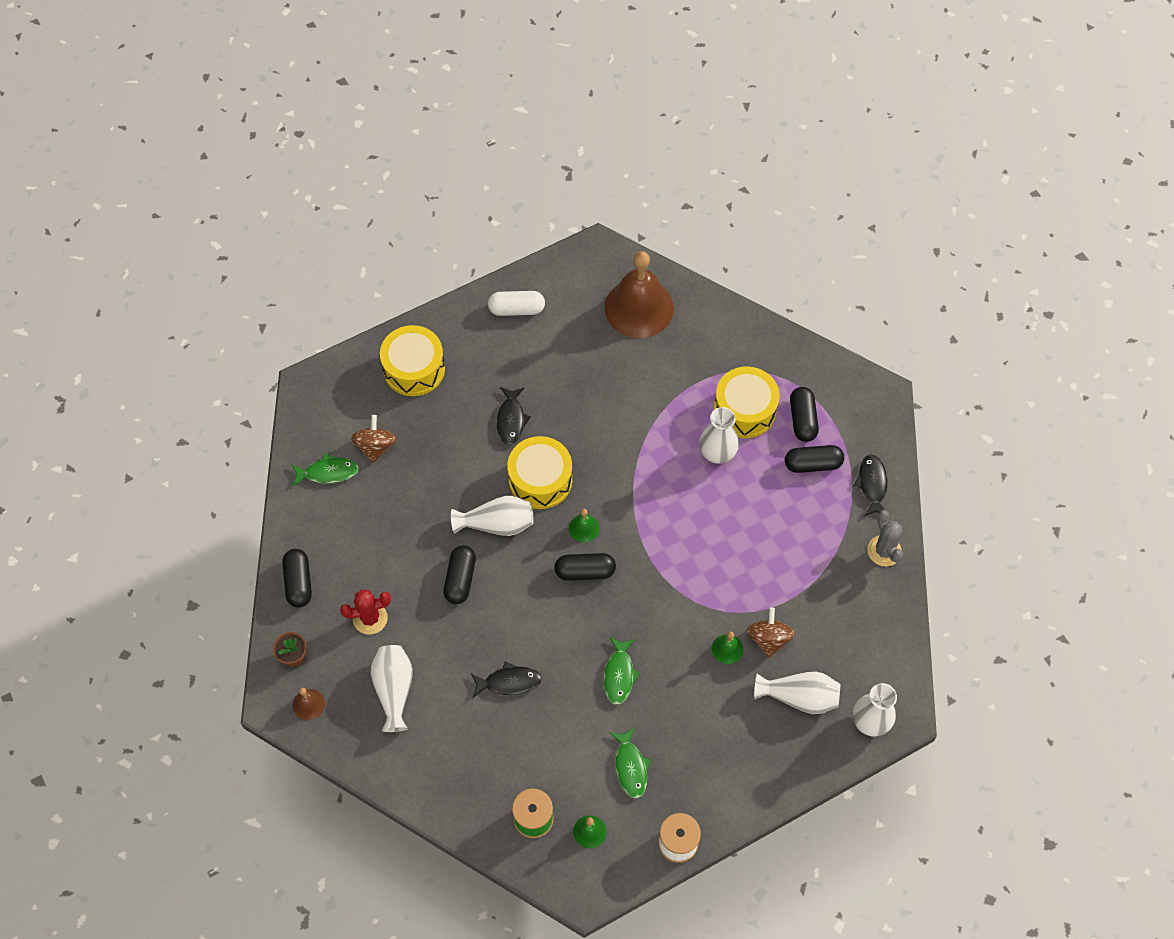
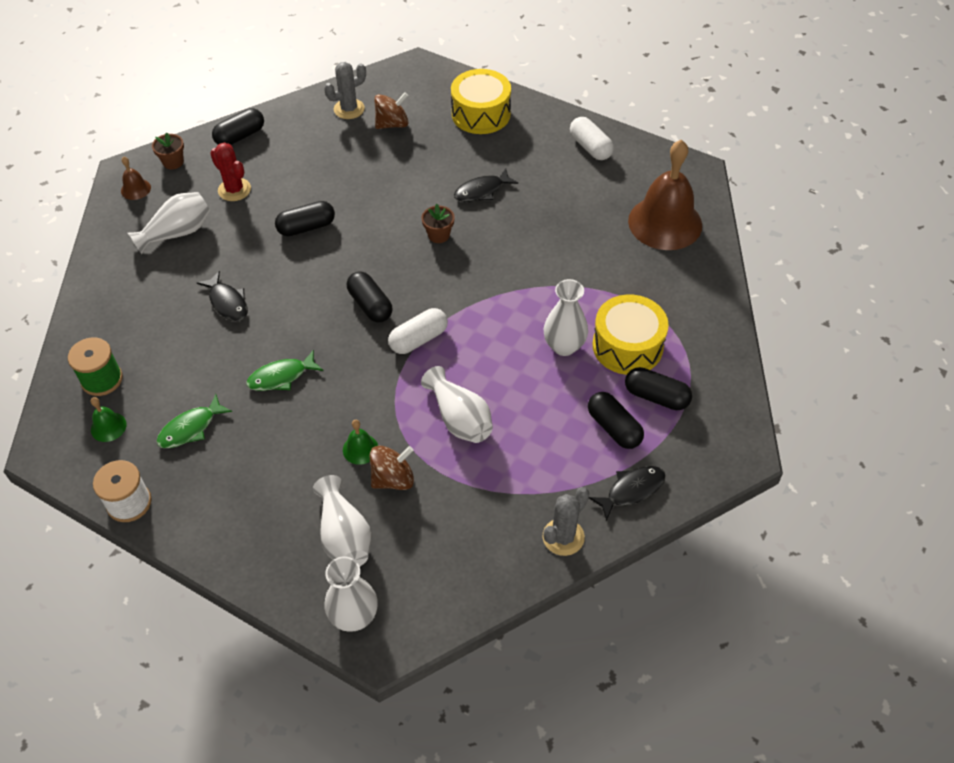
camera: 60 degrees right, 10 degrees down
(328, 472) = (349, 109): green fish -> grey cactus
(497, 524) = (375, 227): white vase -> white vase (459, 419)
(540, 480) = (438, 235): yellow drum -> brown flower pot
(584, 528) = (413, 285): green bell -> none
(645, 553) = (418, 339): none -> white capsule
(802, 419) = (656, 397): black capsule -> black capsule turned 60 degrees clockwise

